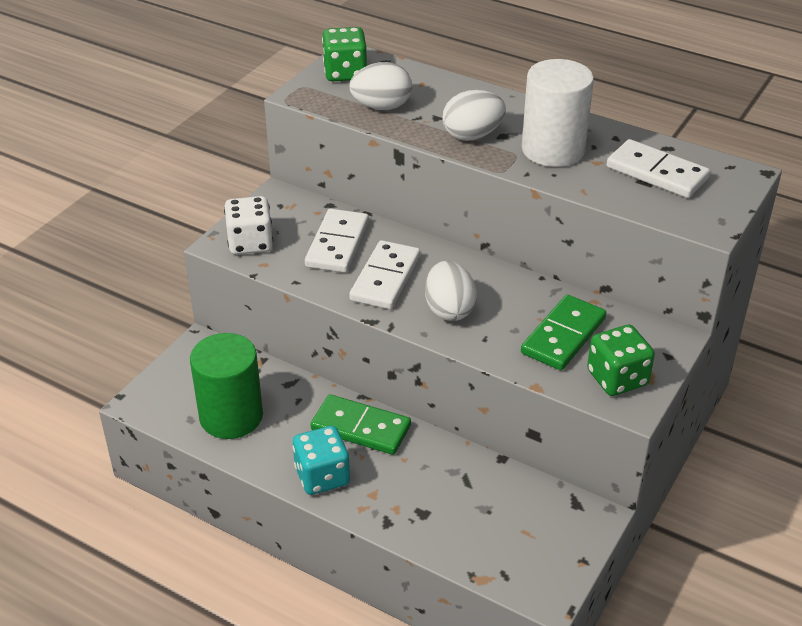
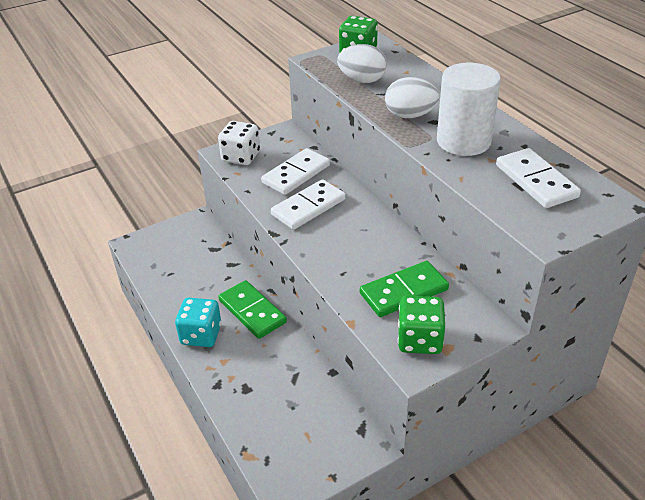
camera: 30 degrees right, 0 degrees up
(231, 416) = (178, 273): green cylinder -> none
(449, 309) = (334, 243): white egg -> none

